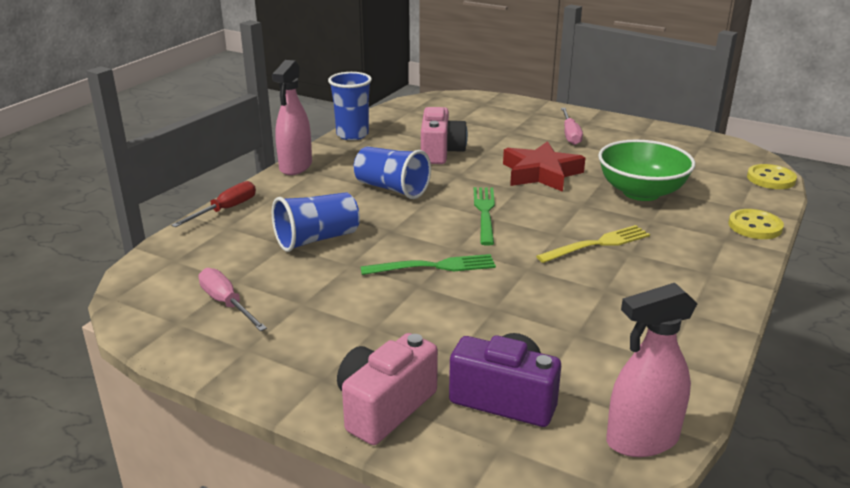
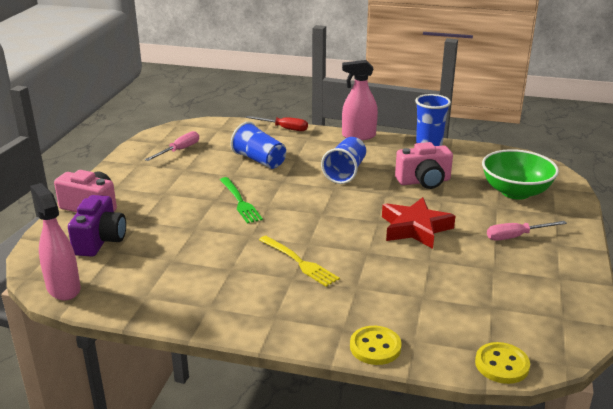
camera: 75 degrees right, 0 degrees up
(484, 212) = (328, 211): green fork -> none
(641, 192) = (410, 280): green bowl -> green bowl (515, 192)

